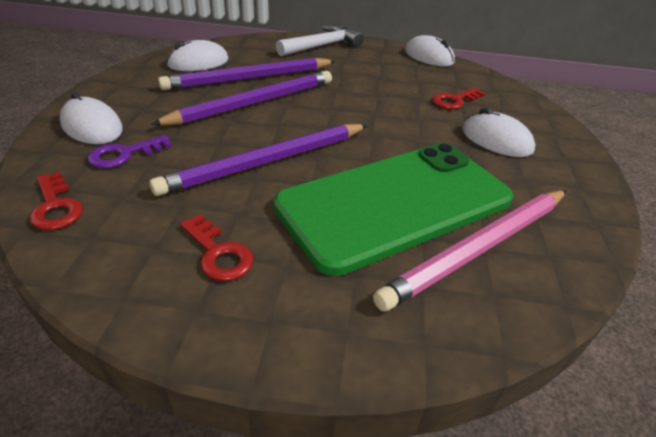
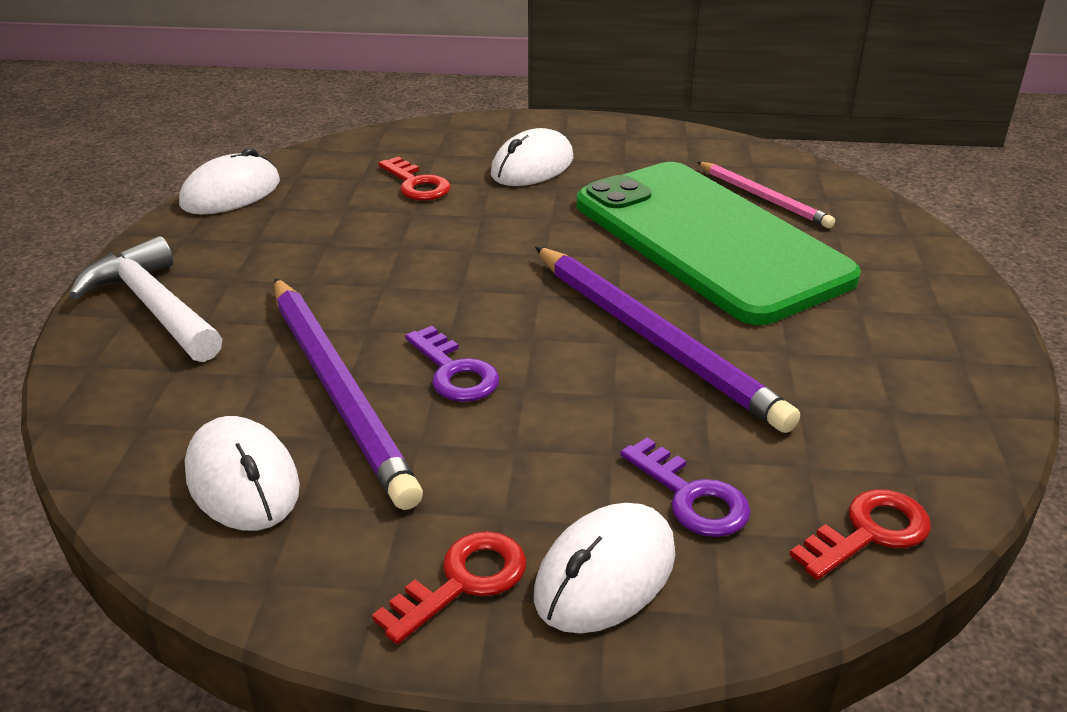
camera: 90 degrees left, 5 degrees down
(218, 253) = (871, 357): red key -> red key (463, 581)
(254, 103) = (454, 372): purple pencil -> purple key
(479, 248) = (764, 198): pink pencil -> pink pencil, size x0.57

